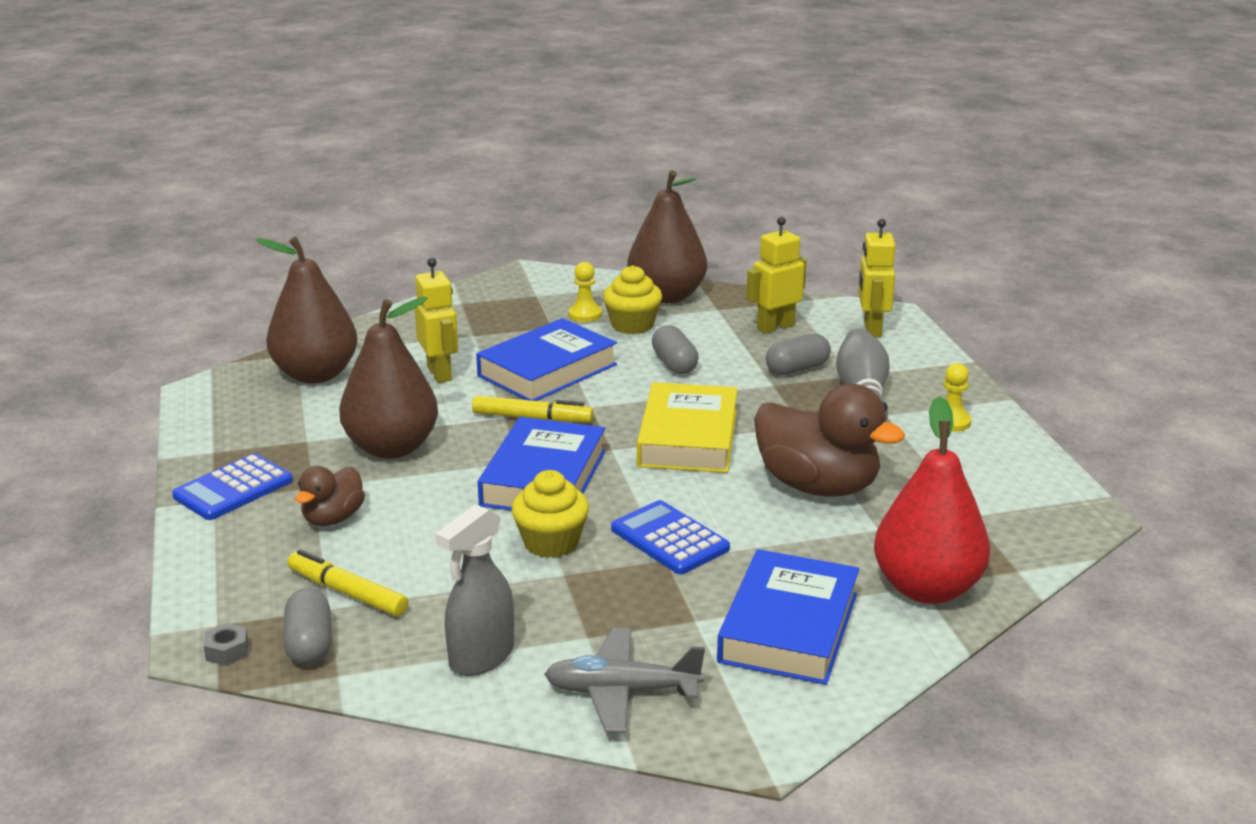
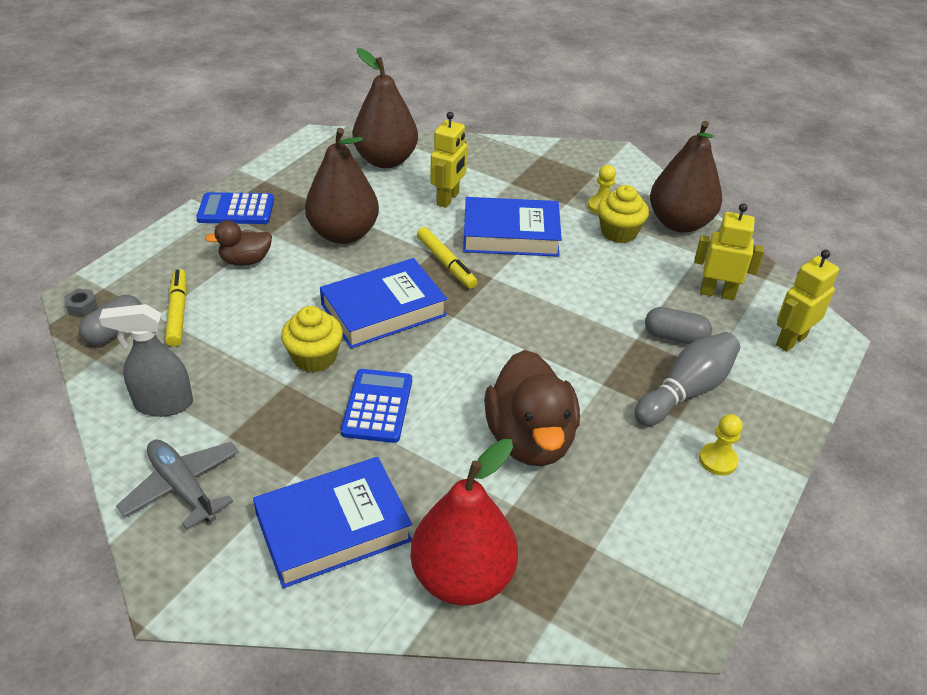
camera: 45 degrees right, 15 degrees up
(674, 364) = (596, 279): grey capsule -> none
(688, 438) = (511, 341): yellow book -> none

